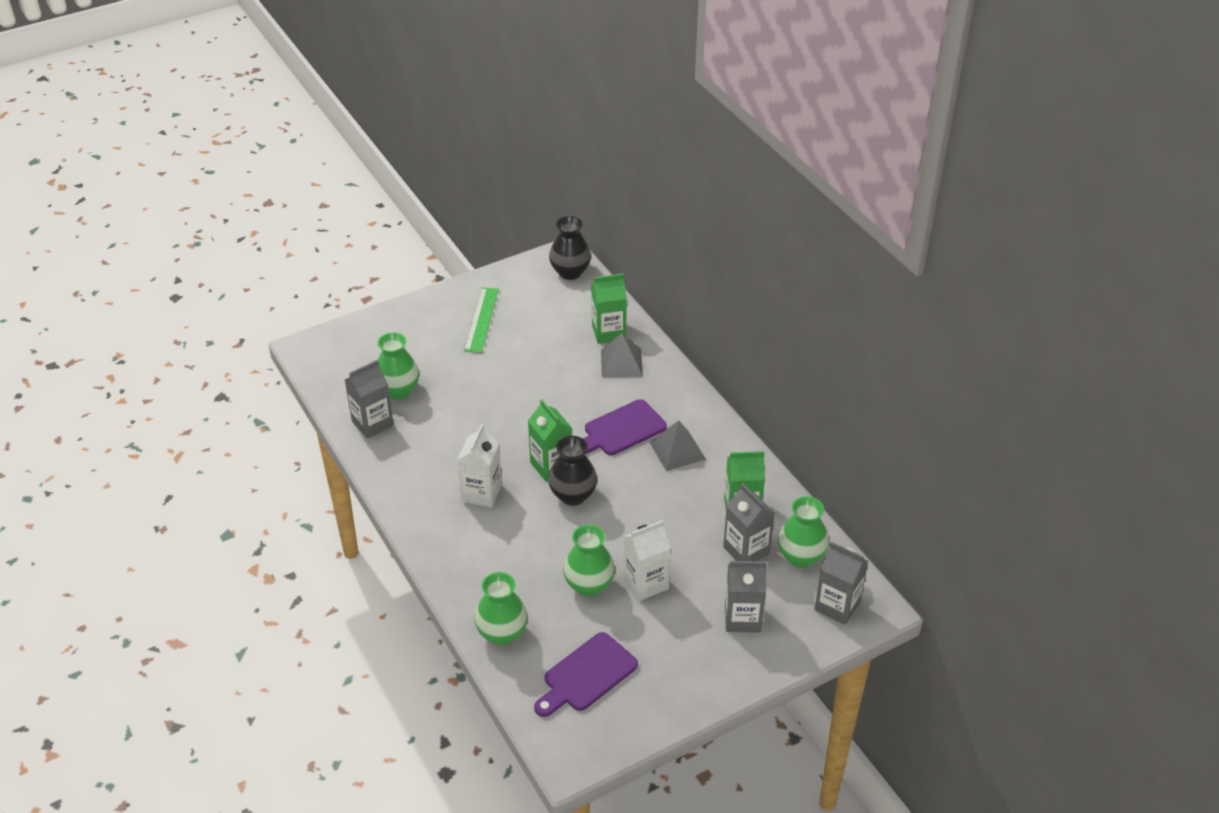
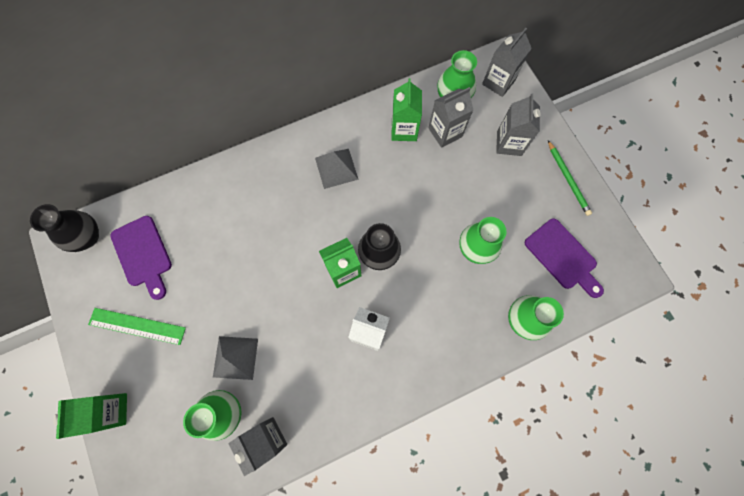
camera: 85 degrees left, 30 degrees up
(608, 332) = (181, 209): green carton -> green carton (111, 410)
(621, 363) = (224, 202): grey pyramid -> grey pyramid (235, 357)
(621, 430) = (307, 209): purple cutting board -> purple cutting board (143, 254)
(646, 583) = (475, 206): white carton -> none
(699, 684) = (568, 179): none -> green pencil

